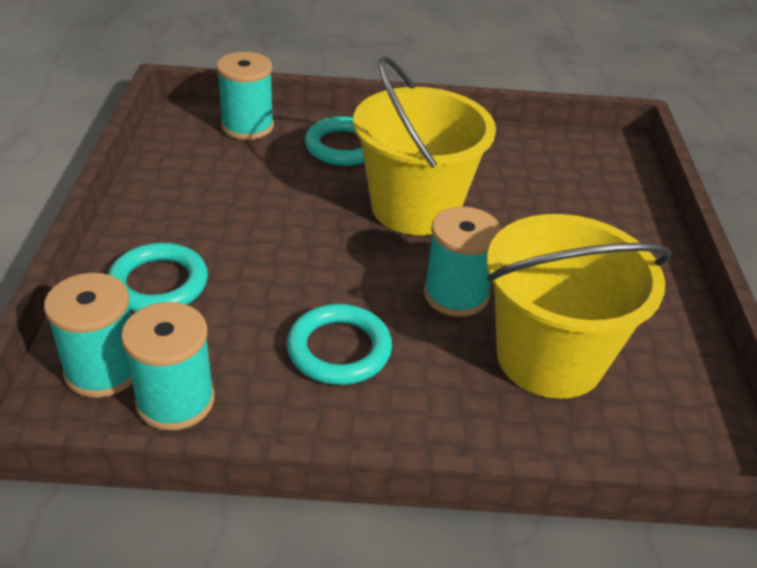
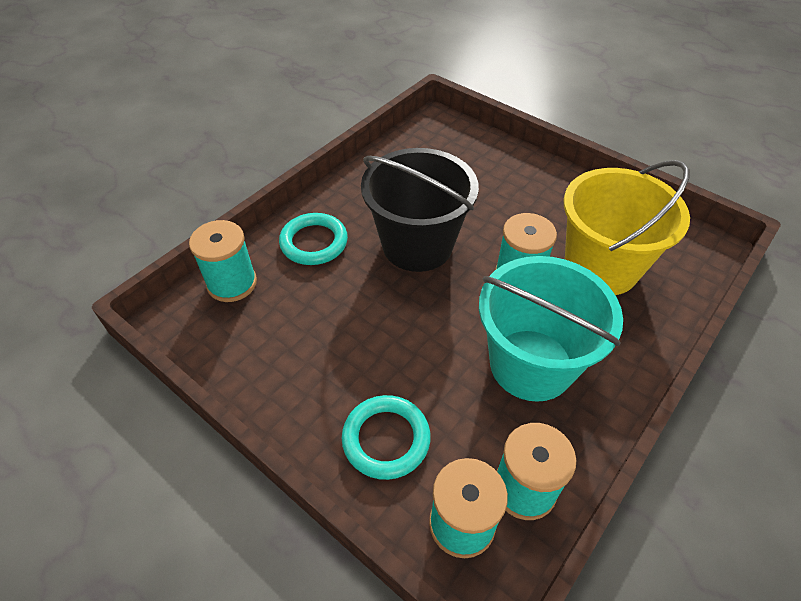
camera: 50 degrees left, 10 degrees up
(339, 349) = (531, 364): turquoise ring -> turquoise bucket
(415, 208) = (417, 245): yellow bucket -> black bucket

